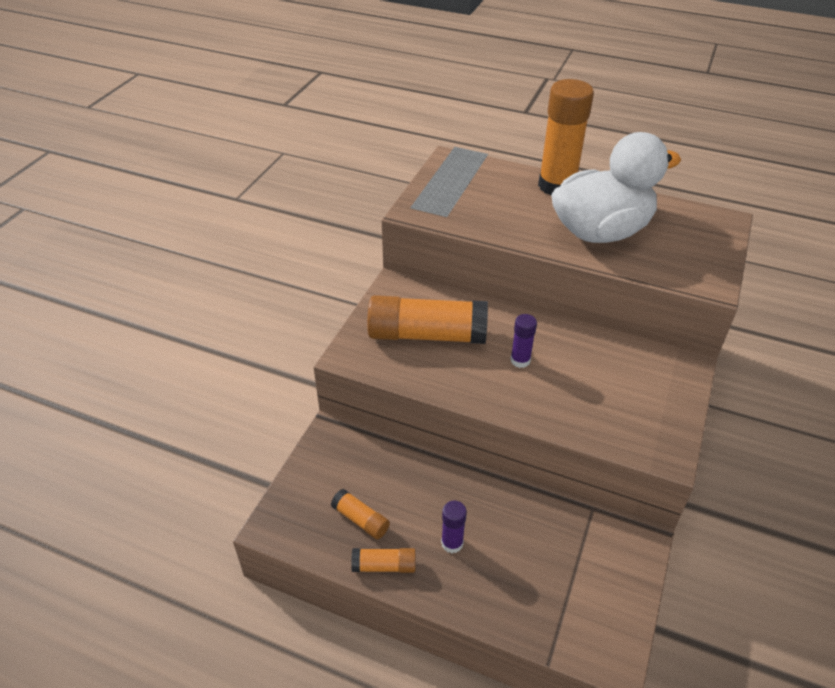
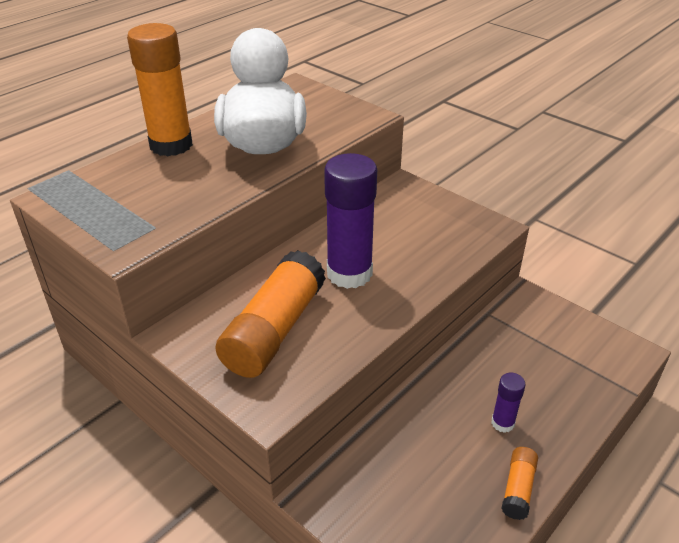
camera: 70 degrees left, 5 degrees down
(360, 520) = (454, 496): orange glue stick -> none
(520, 360) = (349, 273): purple glue stick -> purple glue stick, size x2.15

